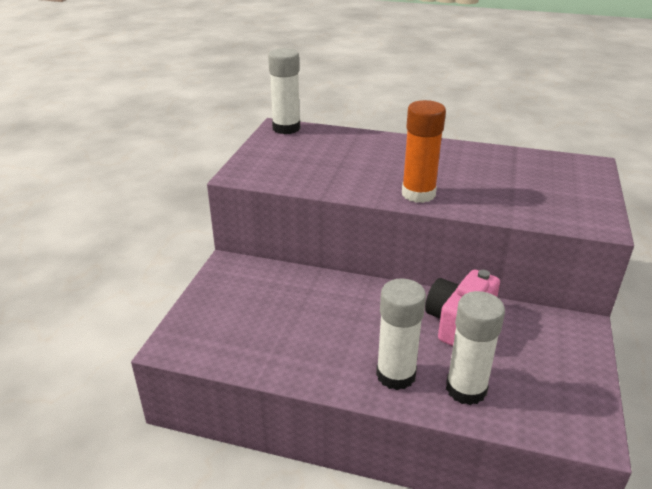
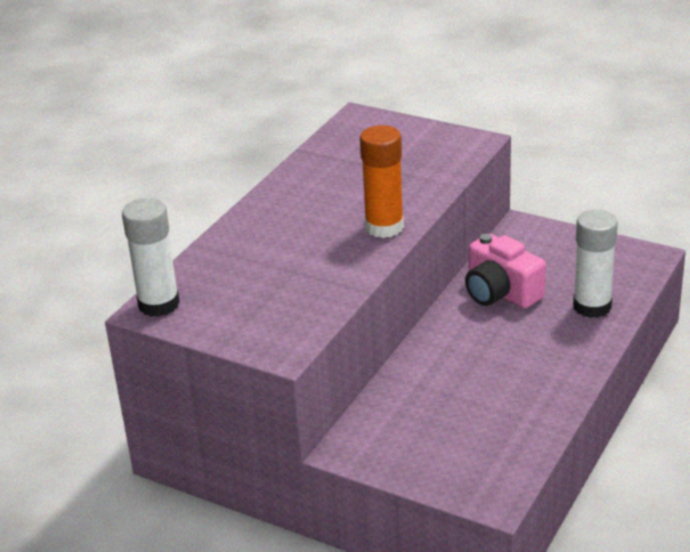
camera: 75 degrees left, 0 degrees up
(396, 375) = (567, 343): white glue stick -> none

